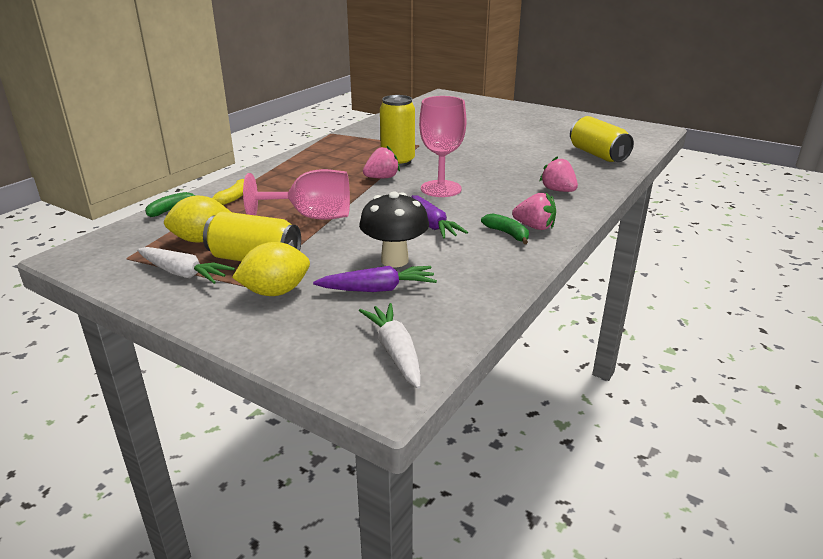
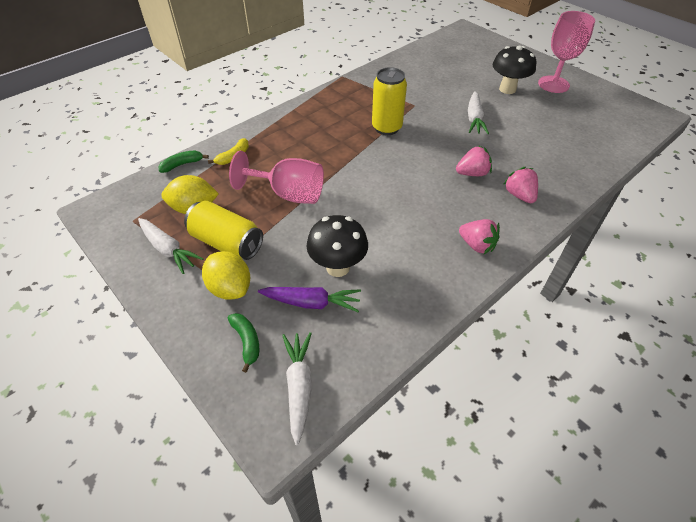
camera: 15 degrees right, 20 degrees up
(275, 292) = (230, 288): yellow lemon -> yellow lemon turned 60 degrees clockwise
(382, 178) = (365, 149): pink strawberry -> pink strawberry (472, 173)
(433, 225) = (386, 225): purple carrot -> none
(441, 189) = (411, 174): pink goblet -> pink goblet (553, 84)
(485, 147) = (474, 119): none -> white carrot
(507, 127) = (507, 89): none -> black mushroom
(507, 234) = (448, 250): green banana -> green banana (247, 341)
(597, 155) = (580, 146): yellow can -> none

